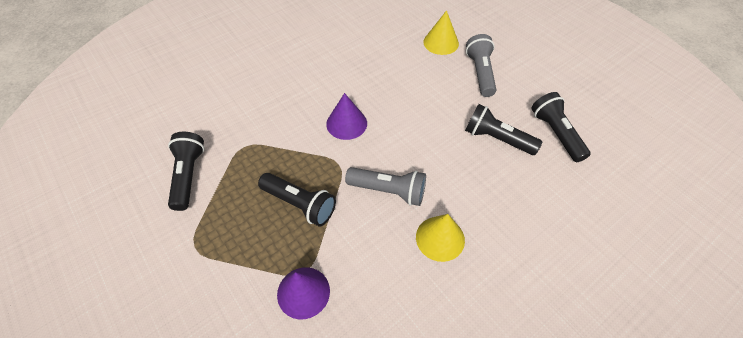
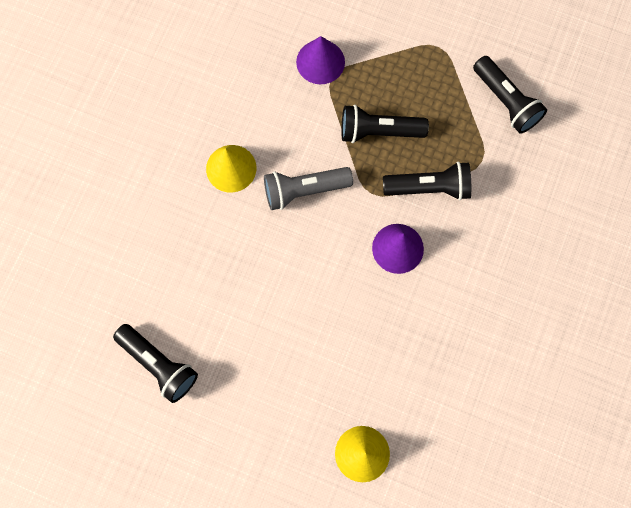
camera: 150 degrees right, 20 degrees up
(480, 73) = (284, 420): grey flashlight -> none
(497, 139) = (222, 319): black flashlight -> black flashlight (429, 188)

